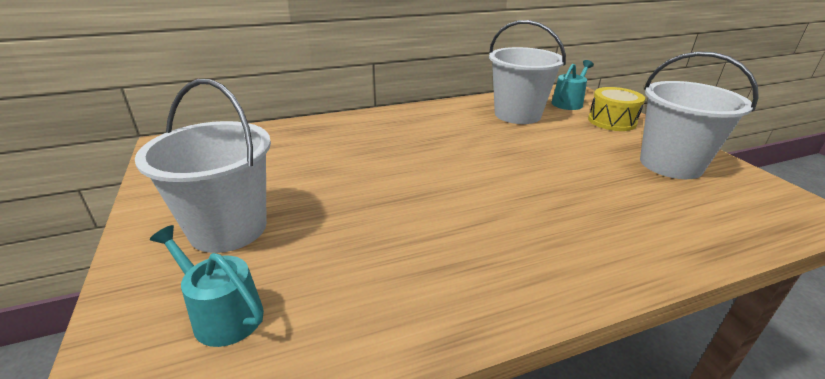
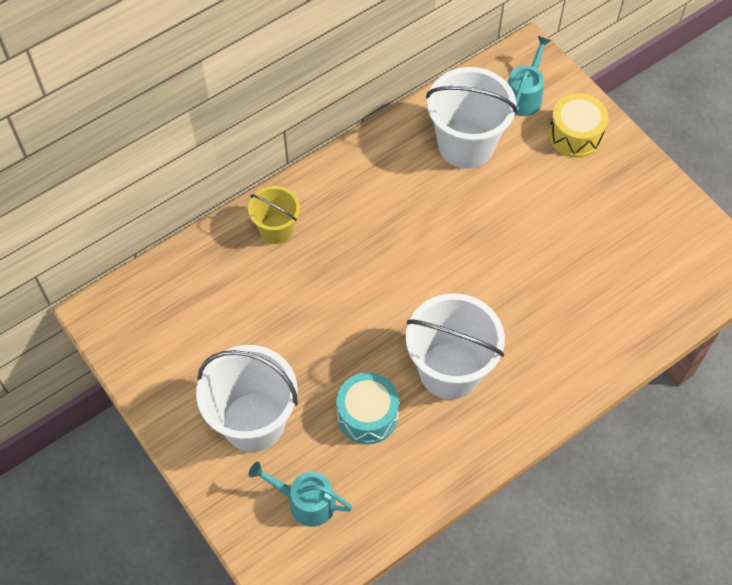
camera: 15 degrees left, 30 degrees up
(345, 128) = (276, 229): none -> yellow bucket
(354, 247) = (367, 415): none -> turquoise drum
(670, 164) = (629, 218): white bucket -> white bucket (450, 370)

